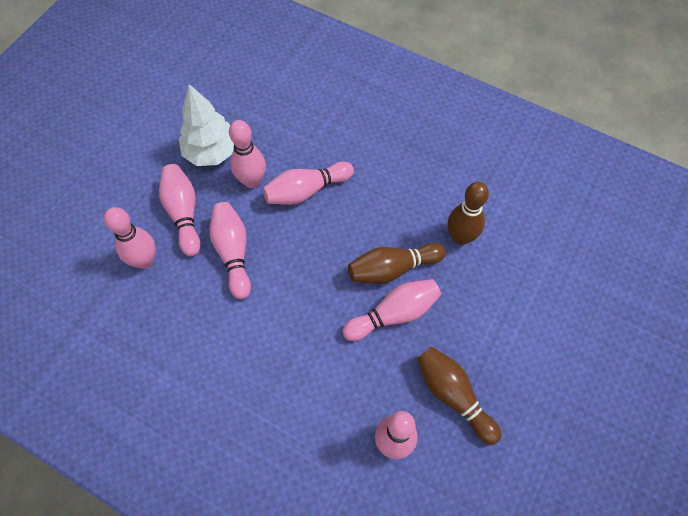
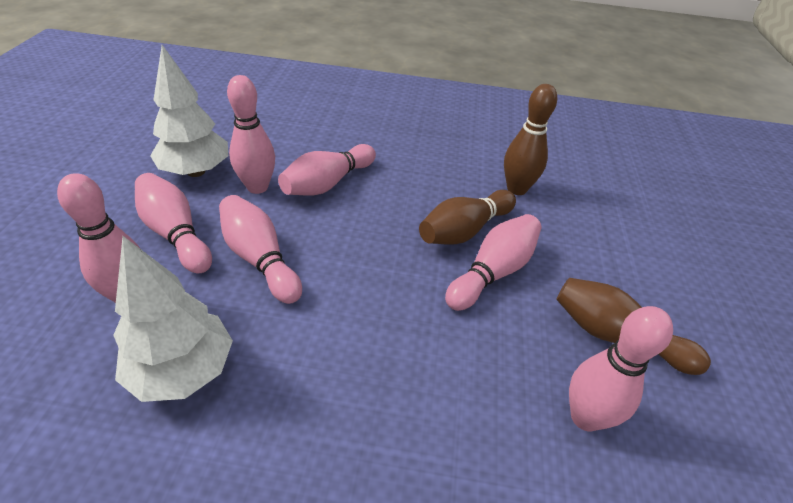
camera: 25 degrees left, 20 degrees down
(164, 326) = (183, 371): none -> white tree

